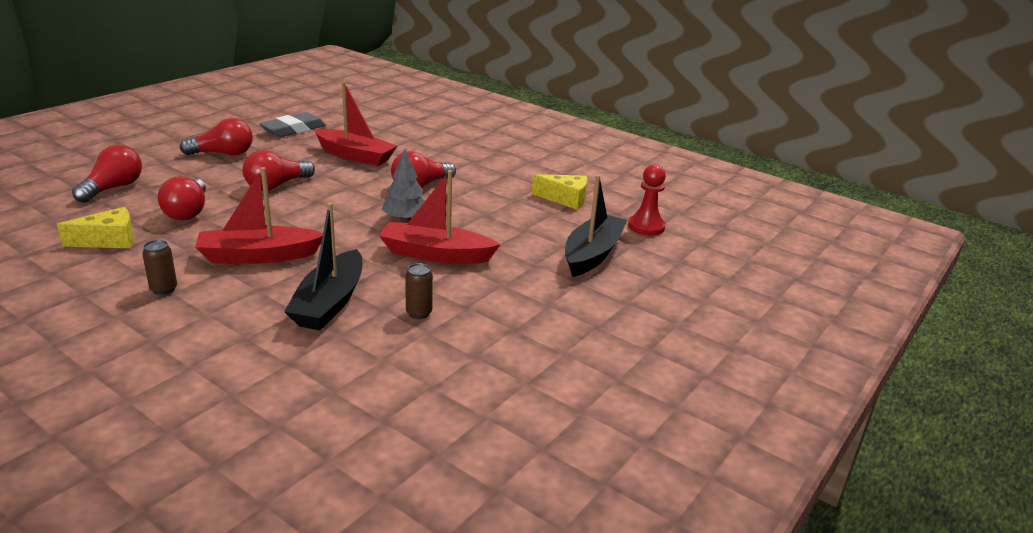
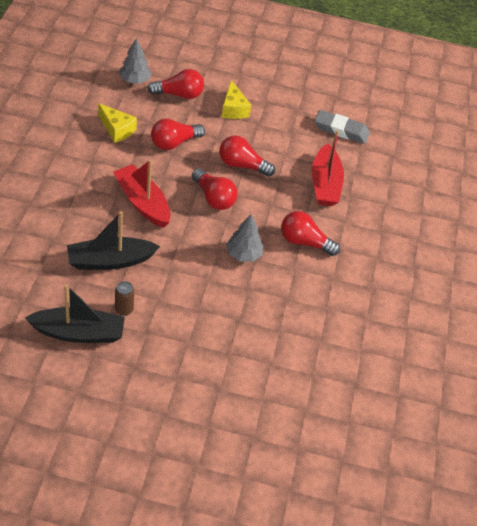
camera: 60 degrees right, 20 degrees up
(41, 207) = (135, 80): none -> grey tree
(164, 289) = (80, 181): brown can -> none
(223, 154) = (268, 115): red light bulb -> red light bulb (213, 198)
(436, 254) = (204, 290): red boat -> none
(565, 199) = (353, 342): yellow cheese -> yellow cheese (233, 109)
(592, 254) = (269, 385): black boat -> black boat (78, 333)
(646, 227) = (344, 412): red pawn -> none

